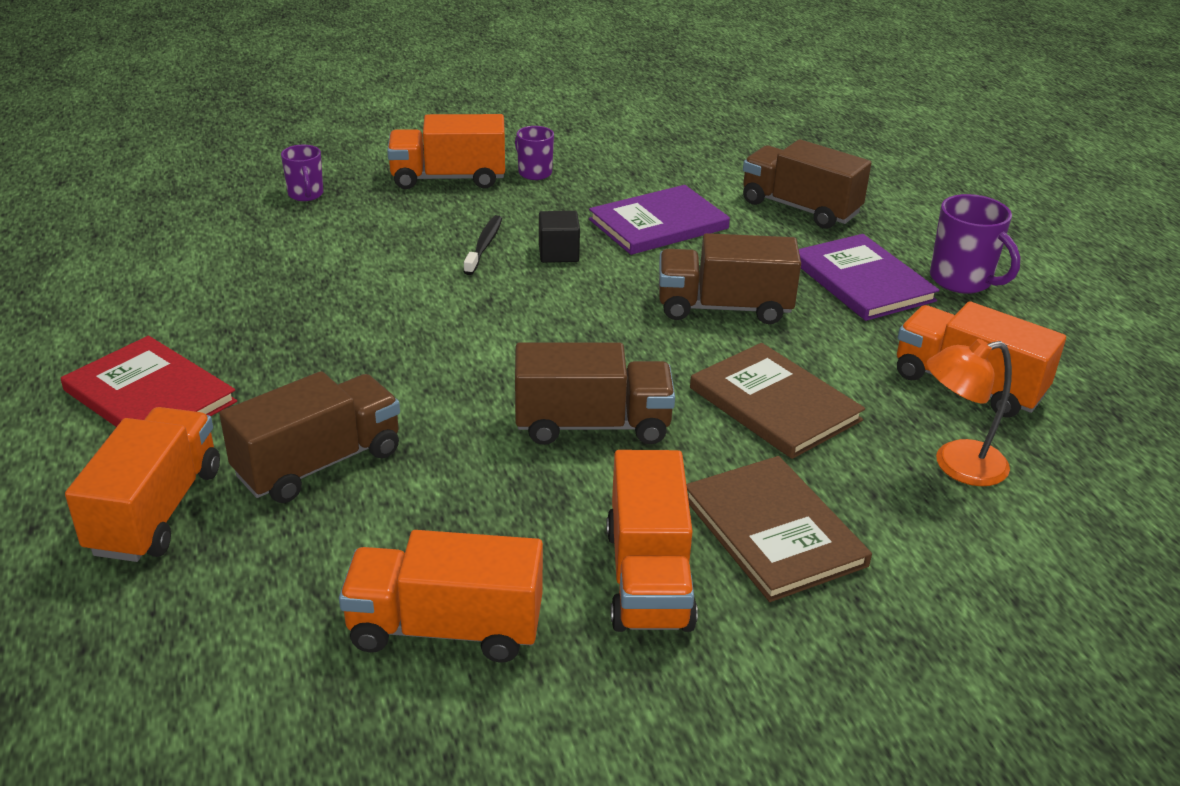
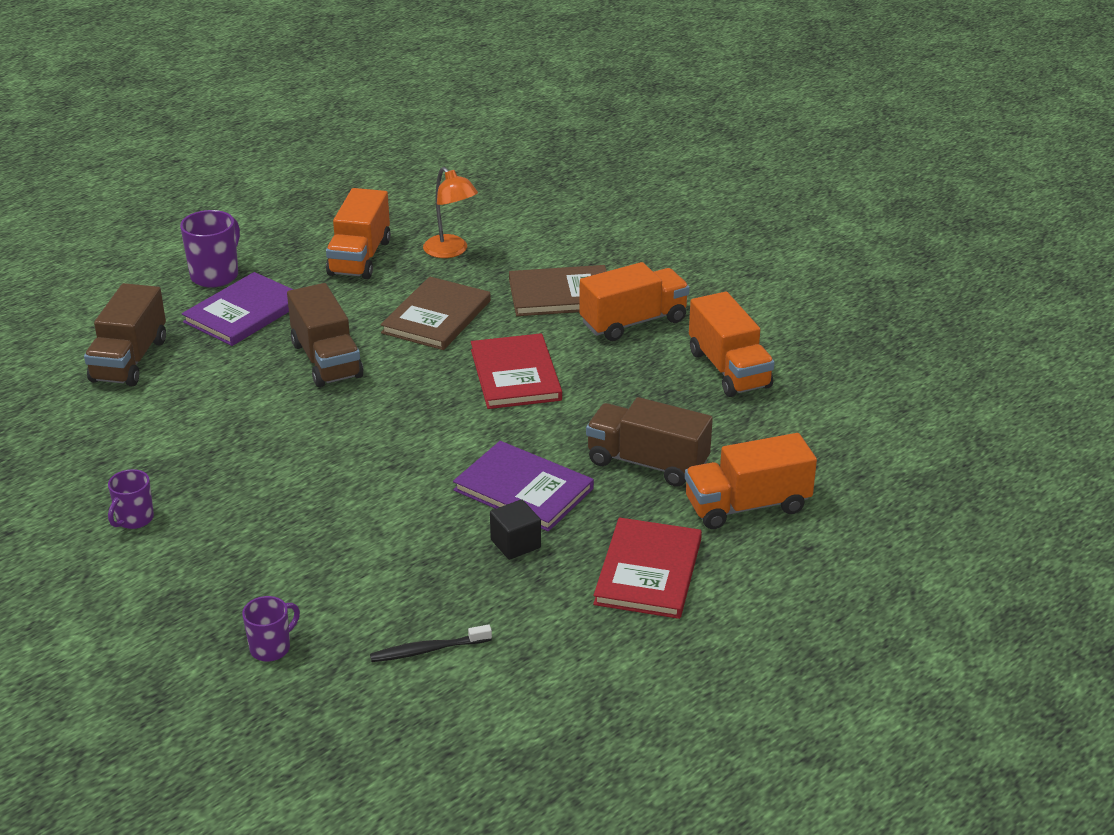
camera: 115 degrees left, 0 degrees up
(448, 178) = (178, 568): orange truck -> none
(484, 245) = (304, 498): black toothbrush -> black toothbrush (428, 650)
(558, 253) = (292, 456): black cube -> black cube (515, 544)
(592, 425) = (516, 375): brown truck -> red book
(658, 224) = (204, 421): purple book -> purple book (523, 489)
(774, 531) = (561, 294): brown book -> brown book turned 45 degrees clockwise

